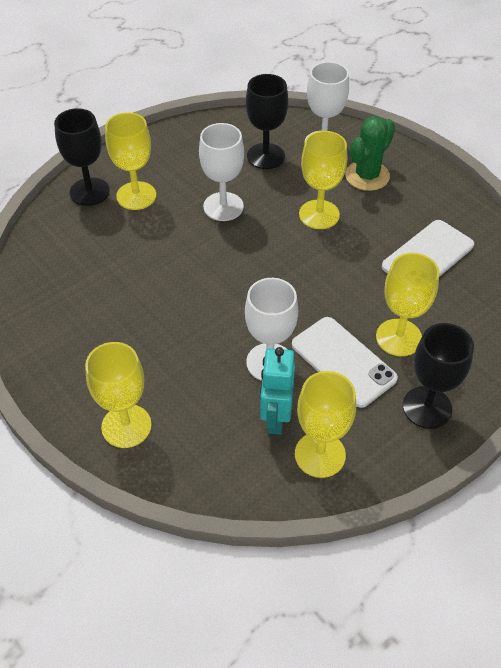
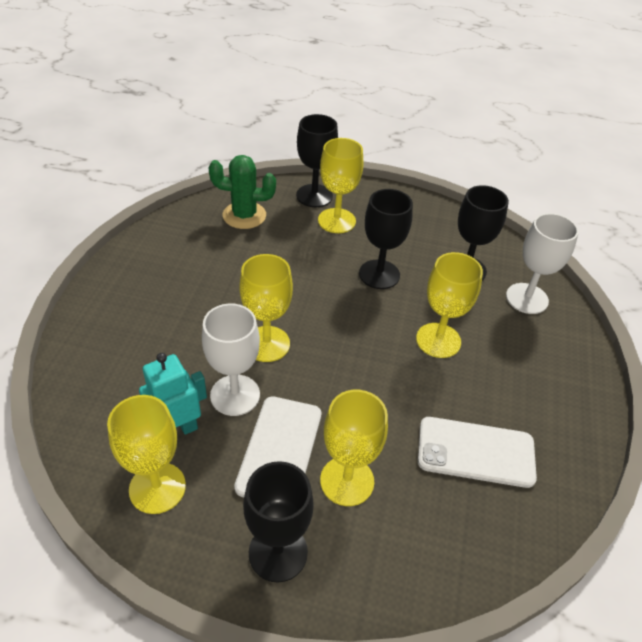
camera: 50 degrees right, 5 degrees down
(126, 426) = (101, 338): yellow goblet -> yellow goblet (267, 344)
(223, 206) = (379, 274): white goblet -> black goblet
(367, 176) = (525, 350): green cactus -> green cactus (244, 215)

